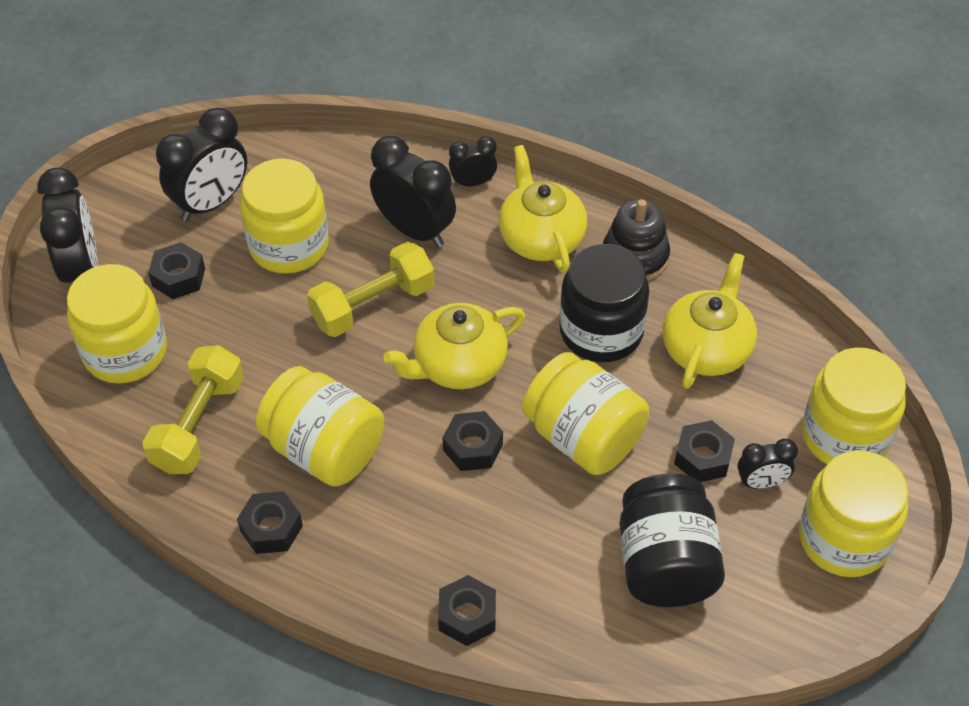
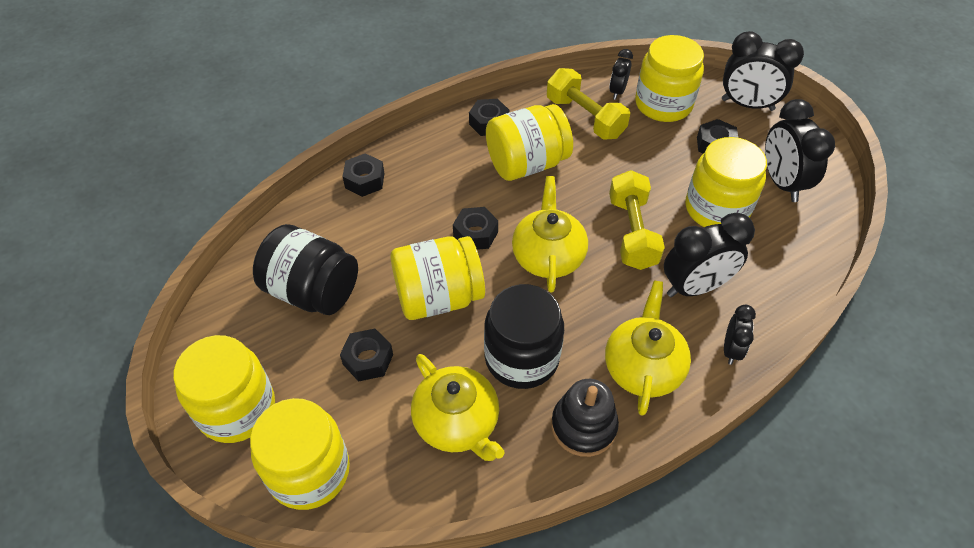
camera: 120 degrees right, 0 degrees up
(541, 237) = (642, 367): yellow teapot -> yellow teapot turned 90 degrees counterclockwise
(761, 482) = (320, 384): black clock -> black clock (617, 91)

